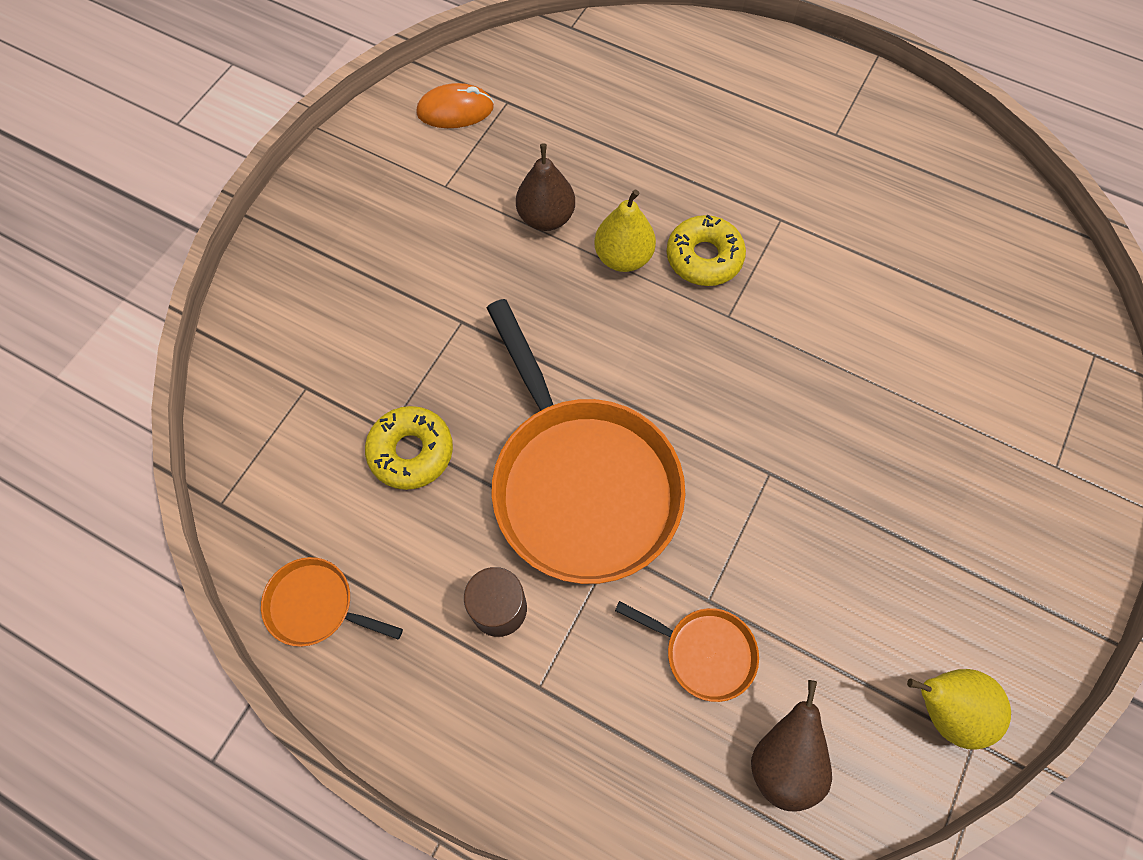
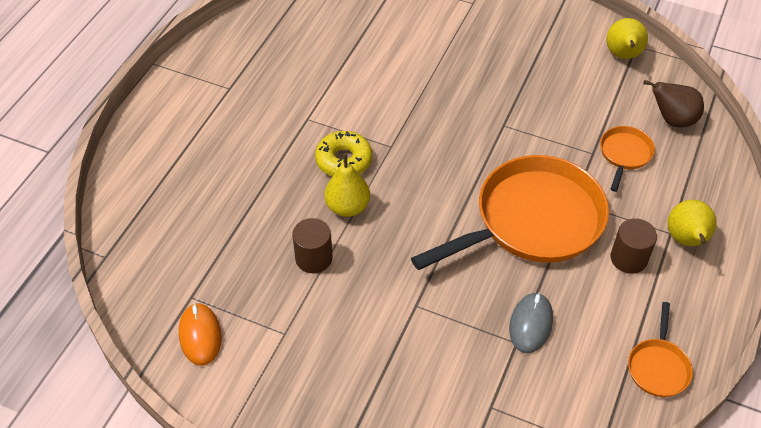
camera: 95 degrees left, 15 degrees down
(411, 452) = (530, 324): yellow donut -> grey mouse
(522, 709) = (686, 240): none -> yellow pear
(546, 217) = (314, 258): brown pear -> brown cylinder

